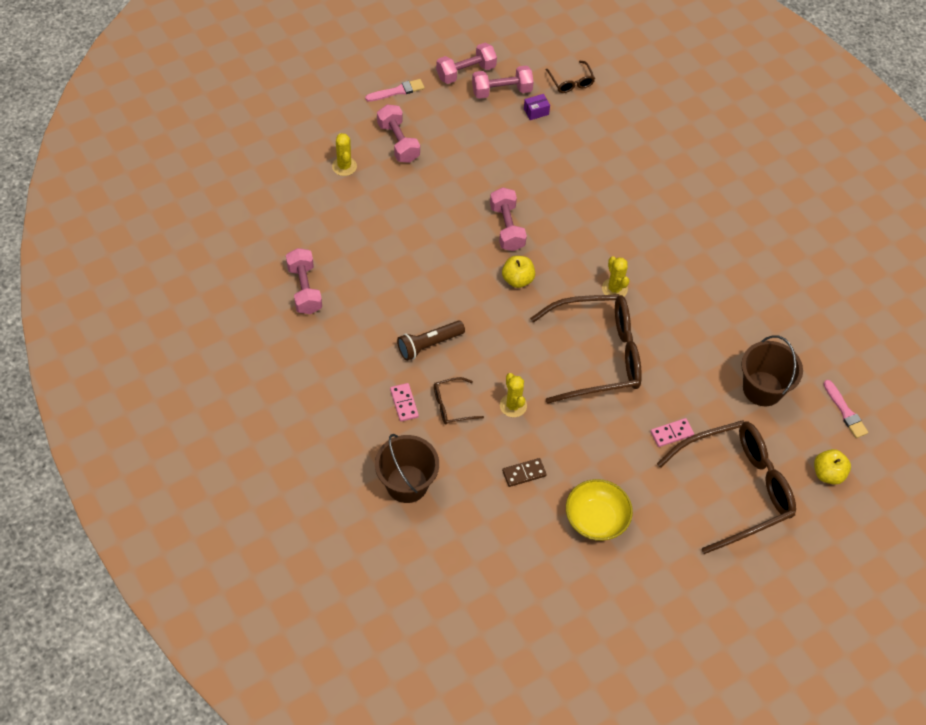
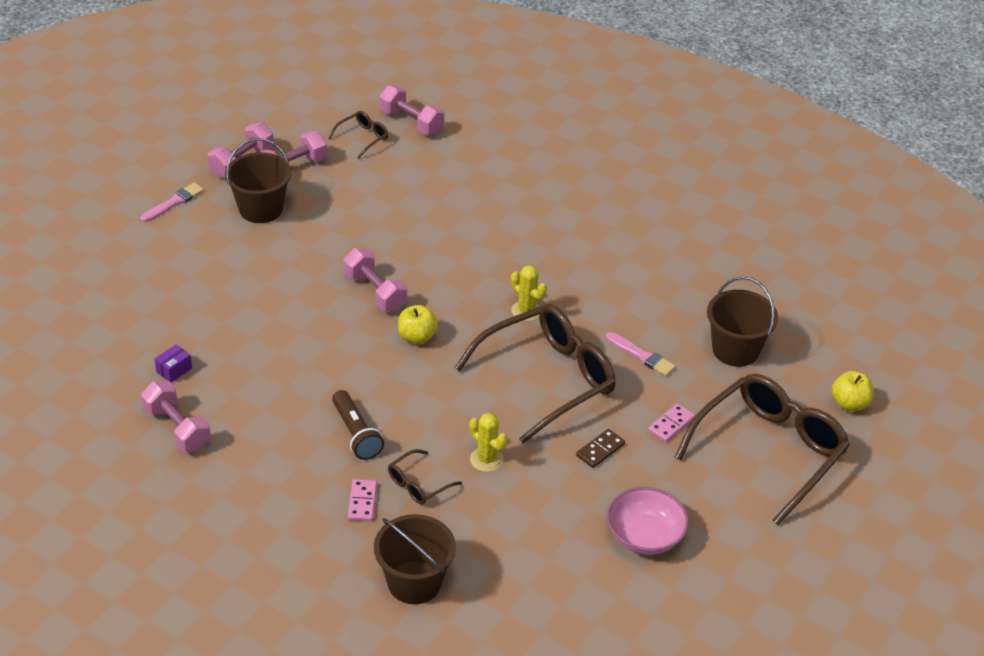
camera: 25 degrees left, 15 degrees down
(344, 166) = (154, 292): yellow cactus -> none
(398, 142) = (204, 250): pink dumbbell -> pink dumbbell (411, 122)
(404, 403) = (362, 502): pink domino -> pink domino turned 45 degrees clockwise
(429, 345) = (356, 434): brown flashlight -> brown flashlight turned 60 degrees counterclockwise
(459, 120) = (261, 209): none -> brown bucket
(524, 473) = (539, 521): brown domino -> brown domino (600, 450)
(536, 111) = (341, 175): purple box -> purple box (174, 370)
(571, 82) = (363, 138): brown glasses -> brown glasses turned 90 degrees counterclockwise
(596, 519) = (644, 536): yellow bowl -> pink bowl
(845, 411) = (828, 341): pink brush -> pink brush (642, 356)

